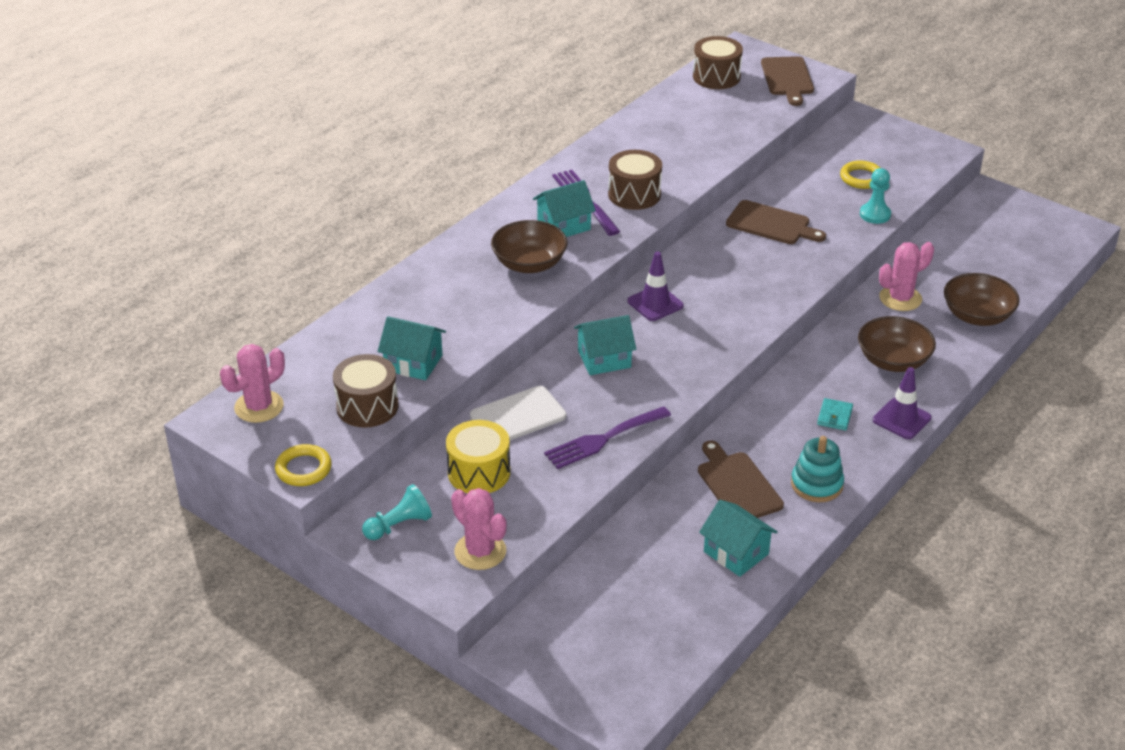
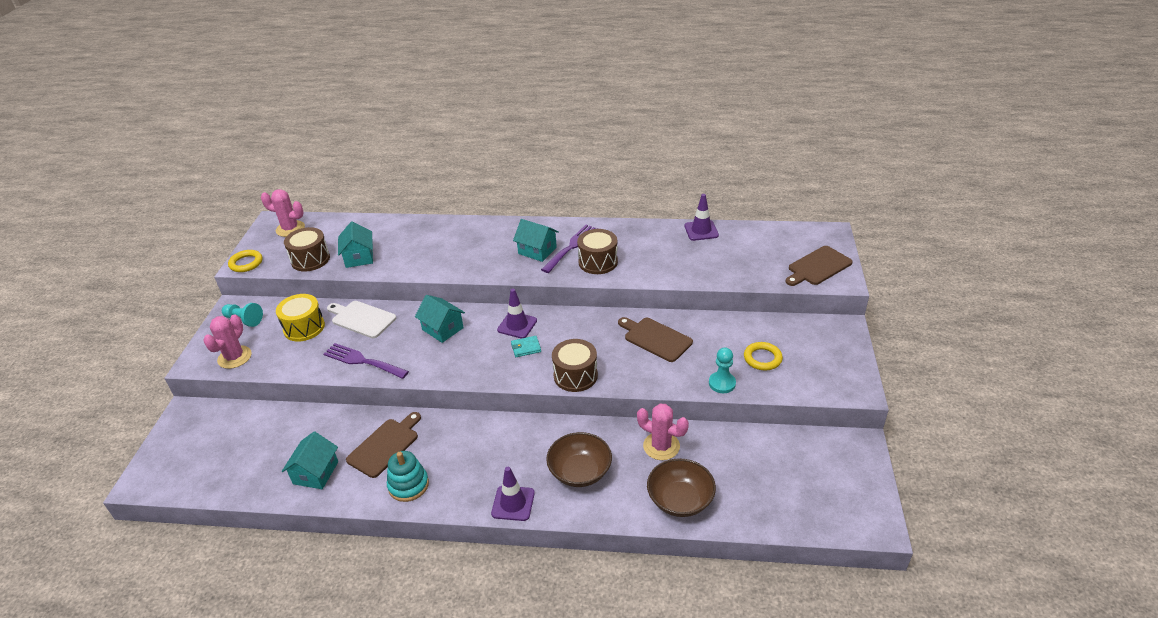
camera: 60 degrees right, 0 degrees up
(529, 264) = (486, 255): brown bowl -> none
(651, 112) = (701, 230): none -> purple traffic cone
(716, 77) = (778, 238): brown drum -> brown drum (575, 376)
(771, 224) = (655, 338): brown cutting board -> brown cutting board turned 135 degrees clockwise
(834, 416) = (490, 465): turquoise wallet -> turquoise wallet (526, 348)

